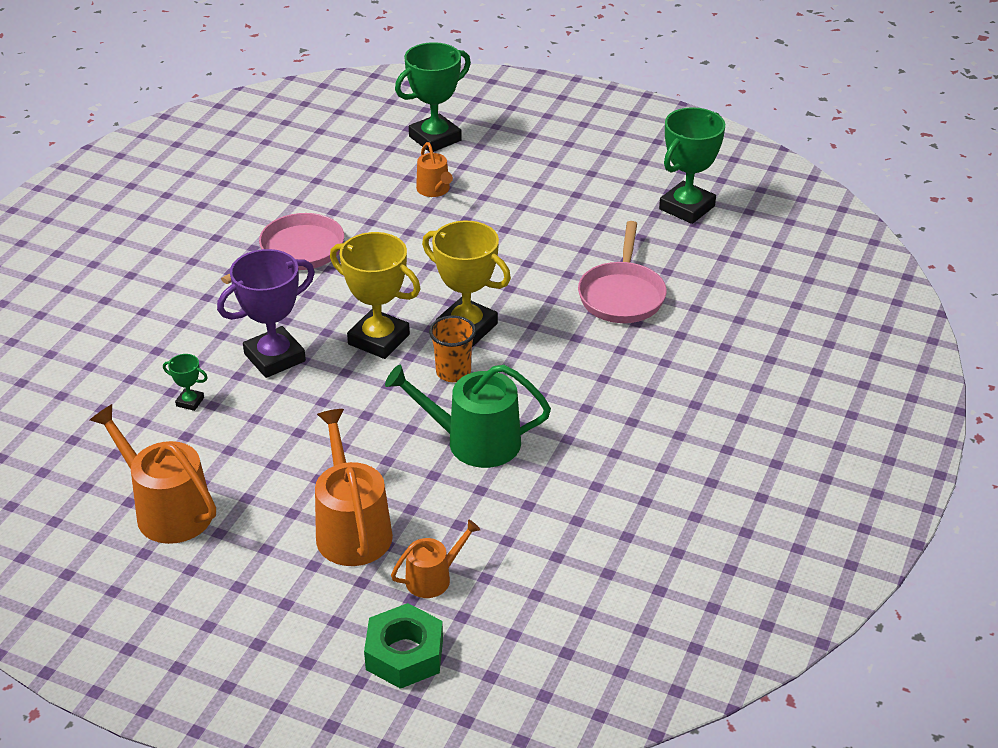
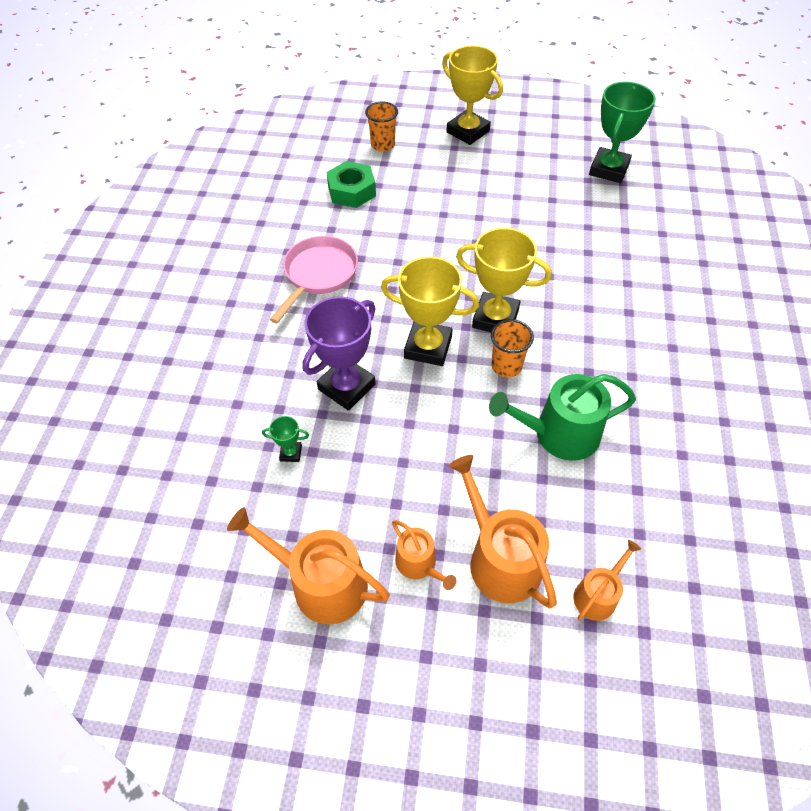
camera: 15 degrees left, 15 degrees up
(404, 654) = (616, 693): green nut -> green nut (352, 191)
(434, 190) = (405, 192): orange watering can -> orange watering can (419, 564)
(435, 138) = (383, 145): green trophy -> orange cup
(542, 141) = (468, 131): none -> yellow trophy
(622, 295) = (602, 259): pink pan -> none

